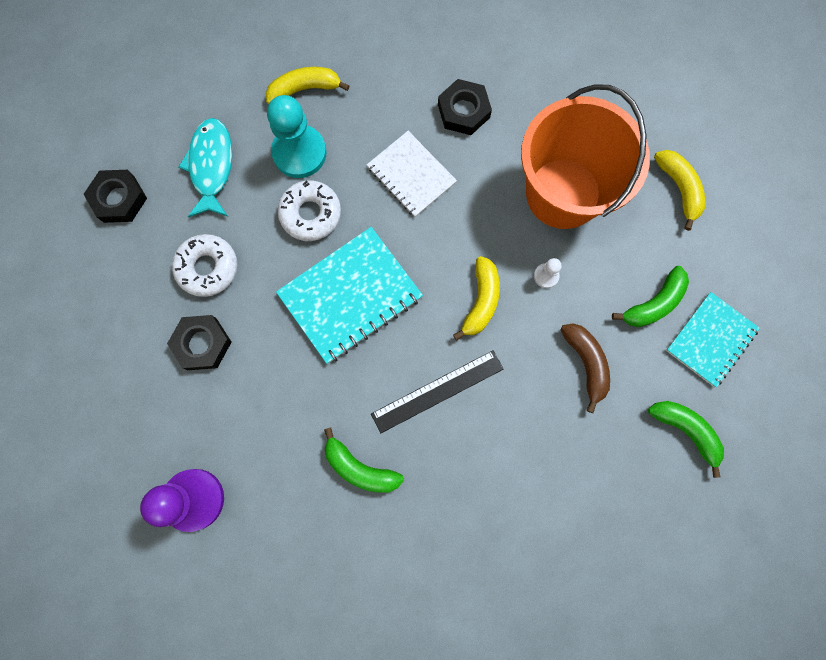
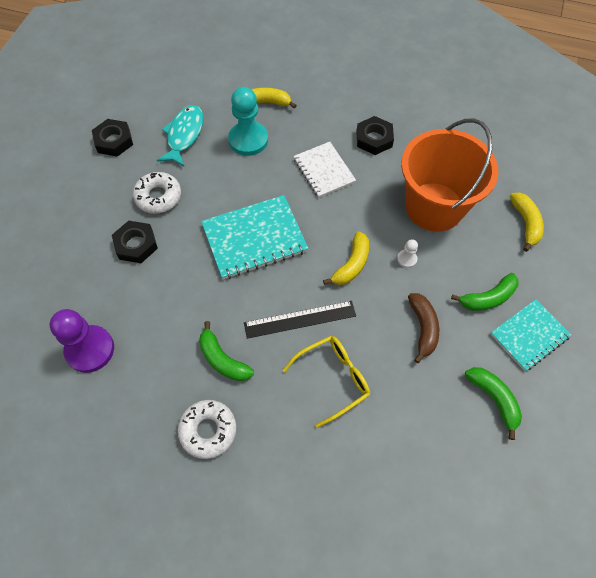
camera: 15 degrees right, 15 degrees down
(310, 214) = (243, 179): white donut -> white donut (208, 430)
(496, 457) = (332, 379): none -> yellow glasses

